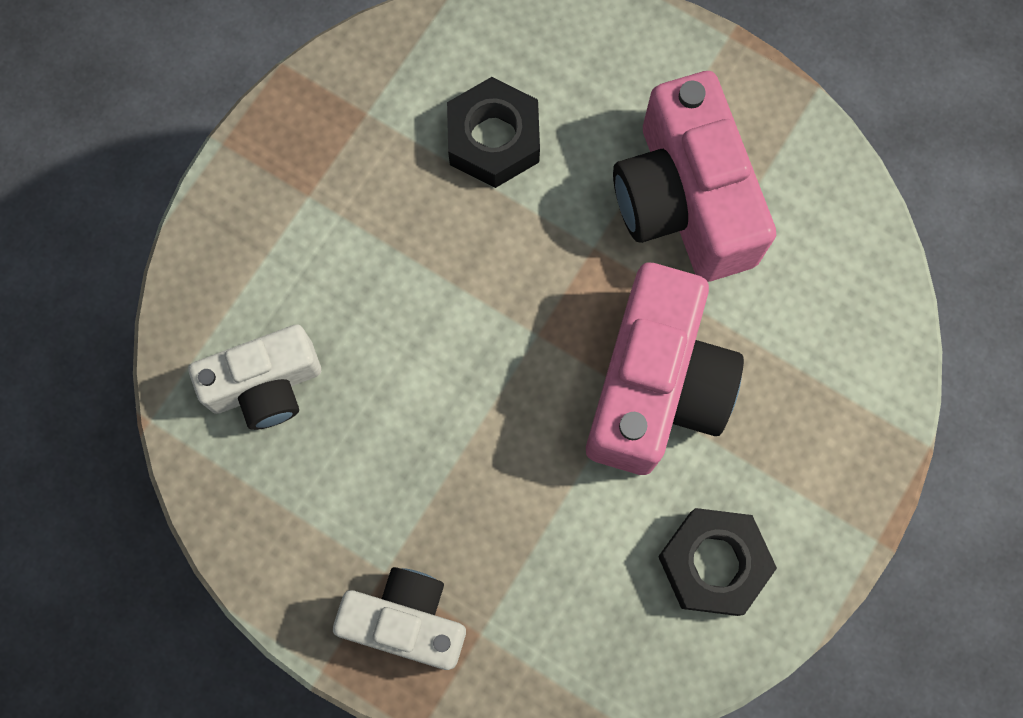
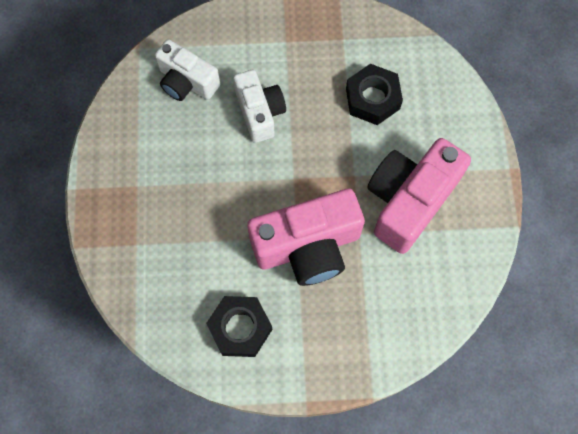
camera: 55 degrees right, 5 degrees down
(406, 620) = (121, 209): white camera -> white camera (260, 112)

